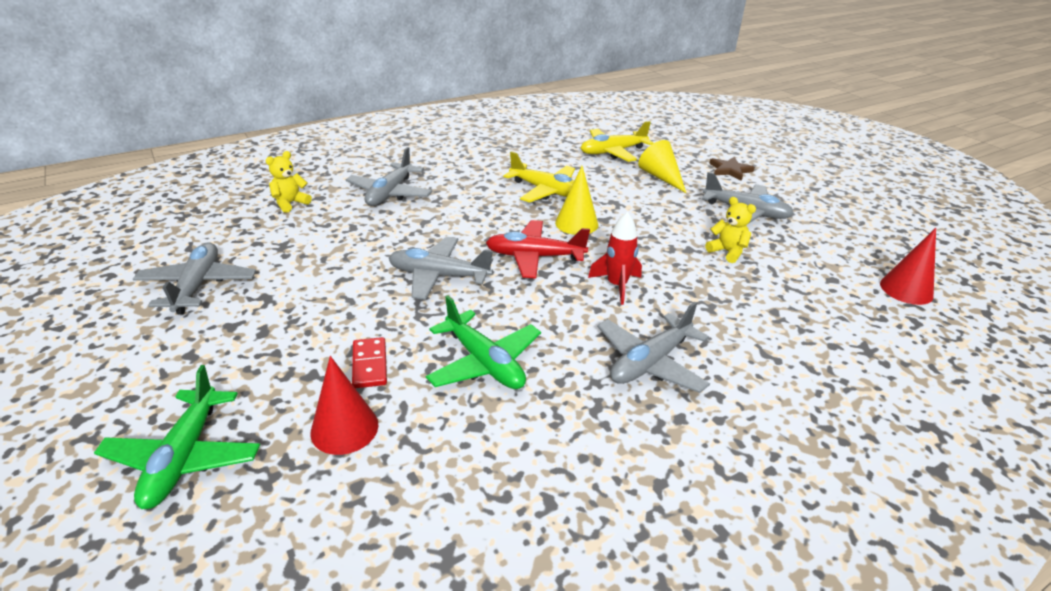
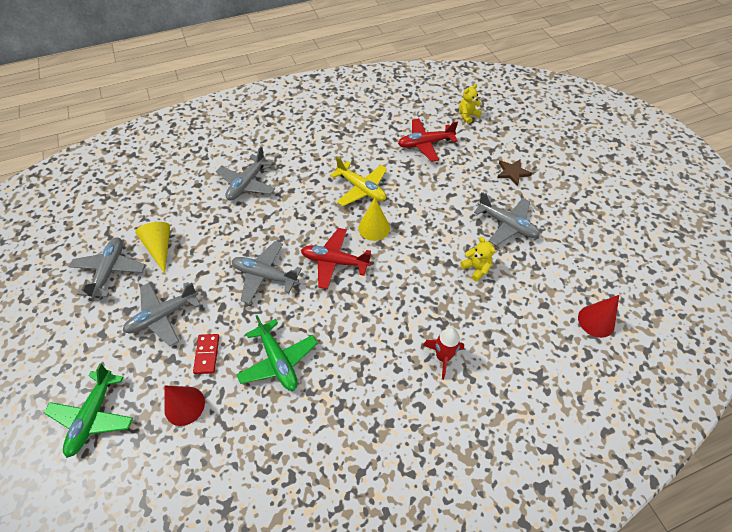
camera: 10 degrees right, 20 degrees up
(290, 203) = (177, 190): yellow teddy bear -> yellow teddy bear (467, 115)
(613, 152) = (425, 144): yellow plane -> red plane
(616, 285) = (384, 297): red rocket -> red rocket (443, 357)
(650, 362) = (385, 372): grey plane -> grey plane (163, 316)
(661, 177) = (454, 178): yellow cone -> yellow cone (160, 248)

